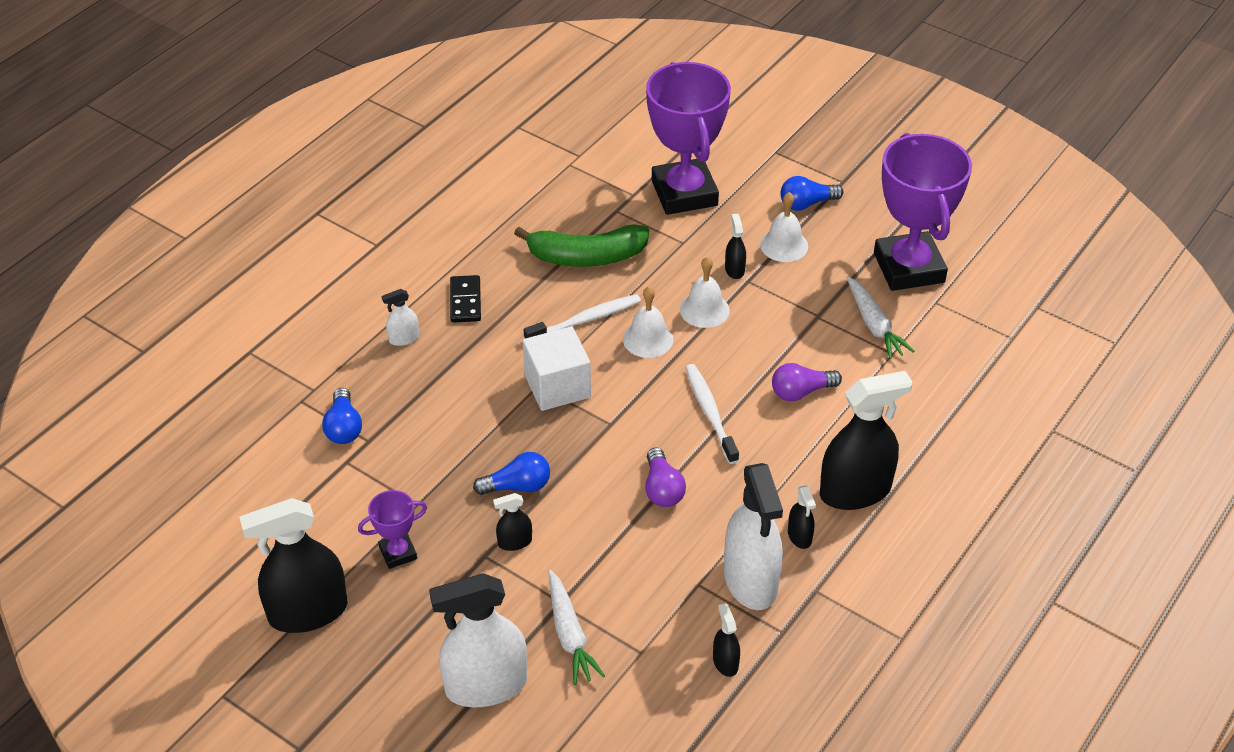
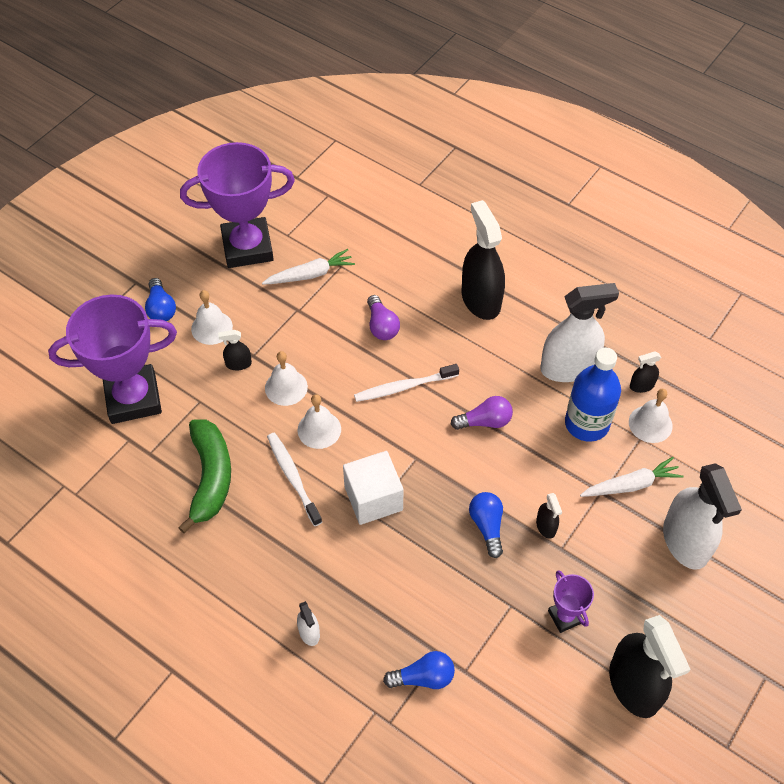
camera: 90 degrees left, 10 degrees up
(465, 301) = (262, 579): black domino -> none
(662, 594) = (586, 423): none -> blue bottle
(663, 666) = (650, 424): none -> white bell
(799, 536) = (525, 335): black spray bottle -> none

